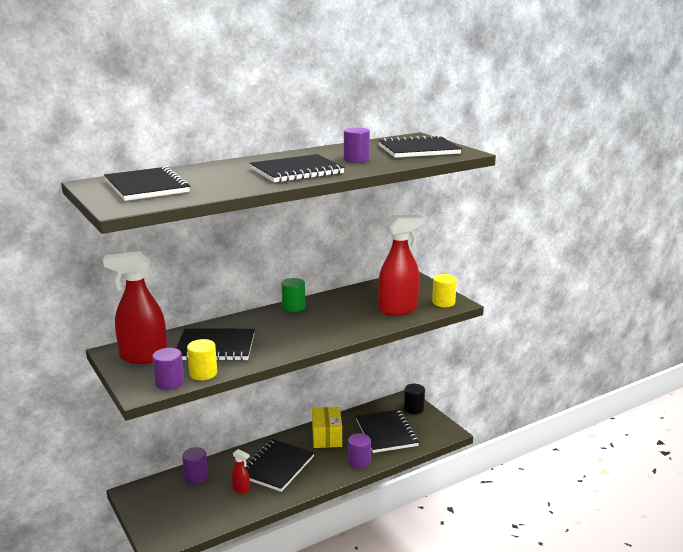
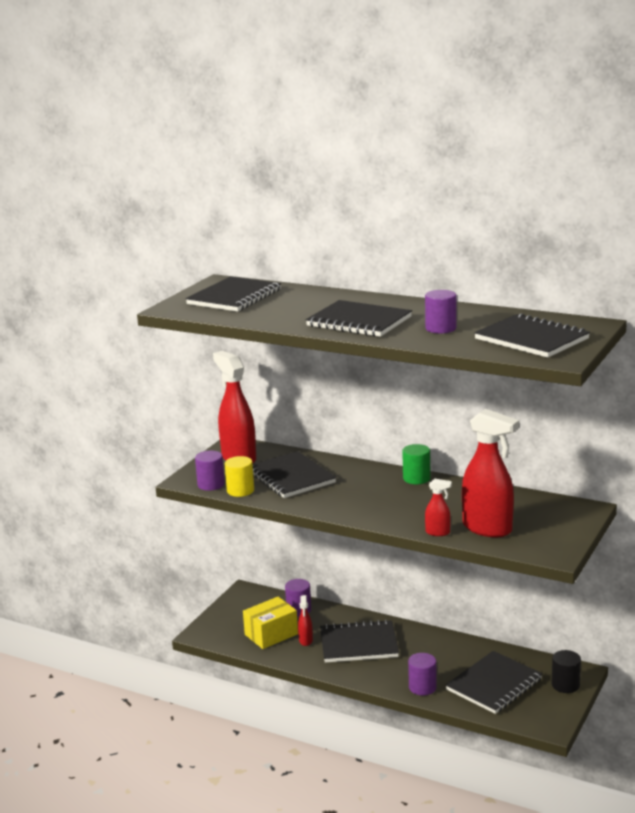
camera: 60 degrees right, 0 degrees up
(327, 437) = (440, 651): yellow box -> yellow box (271, 634)
(382, 325) = (438, 532): none -> red spray bottle
(443, 302) = (544, 547): yellow cylinder -> none

